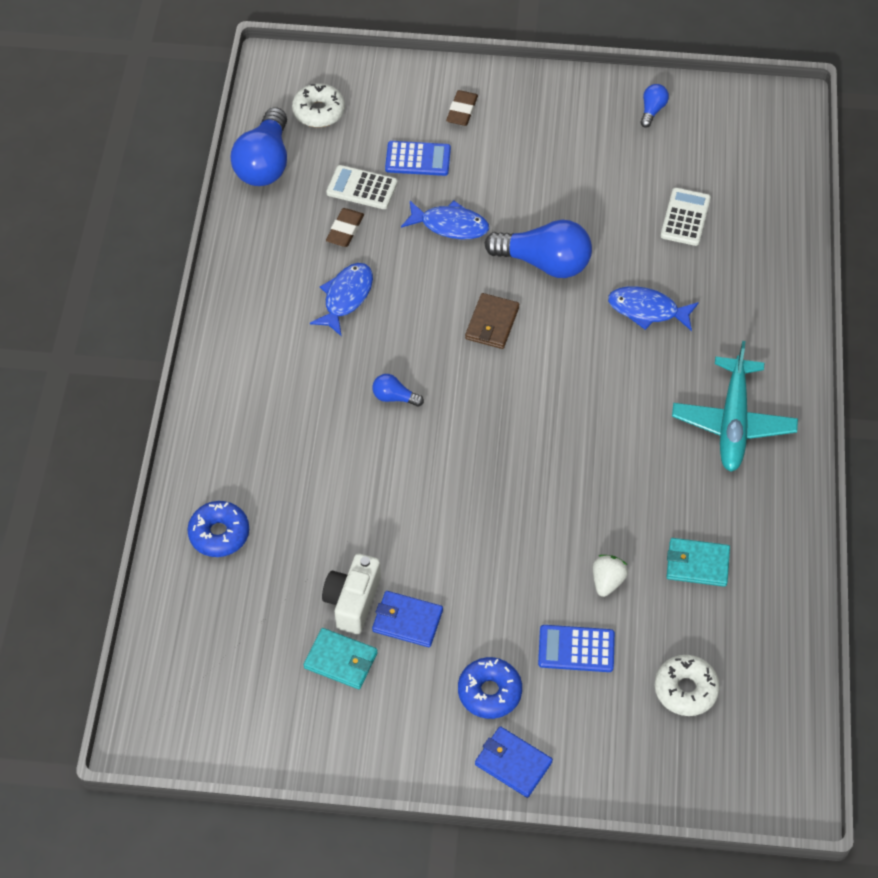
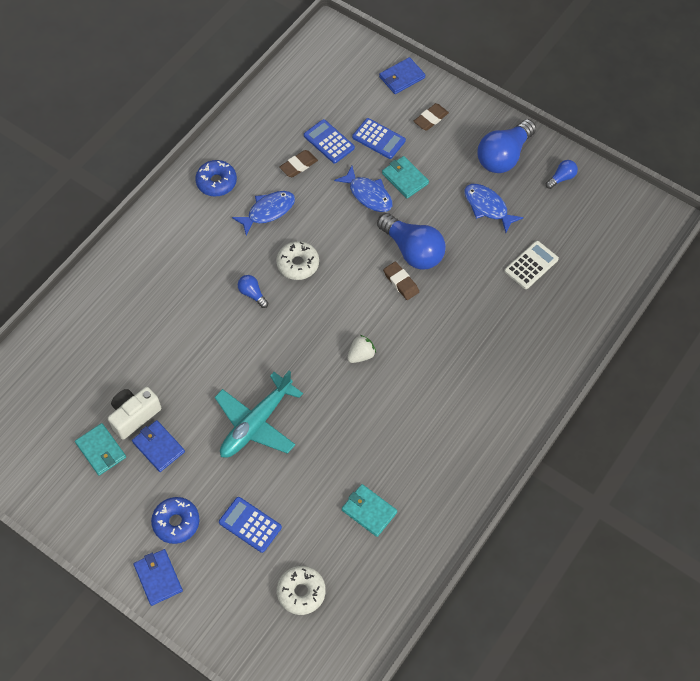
camera: 30 degrees right, 5 degrees up
(219, 534) = (85, 328): blue donut -> blue donut (216, 182)
(264, 163) = (279, 96): blue light bulb -> blue light bulb (503, 156)
(319, 111) = (337, 76): white donut -> white donut (298, 264)
(362, 188) = (329, 142): white calculator -> blue calculator
(396, 80) = (402, 77): none -> blue wallet
(479, 189) = (405, 178): none -> turquoise wallet
(492, 323) = (349, 275): brown wallet -> none
(556, 303) = (401, 282): none -> brown eraser
(607, 581) = (302, 490): white strawberry -> white strawberry (361, 355)
(647, 310) = (459, 318): blue fish -> blue fish (487, 207)
(733, 422) = (462, 426): turquoise plane -> turquoise plane (256, 423)

